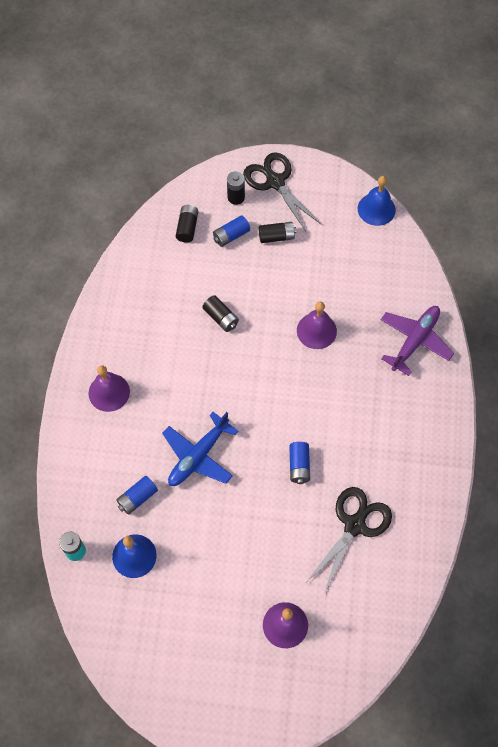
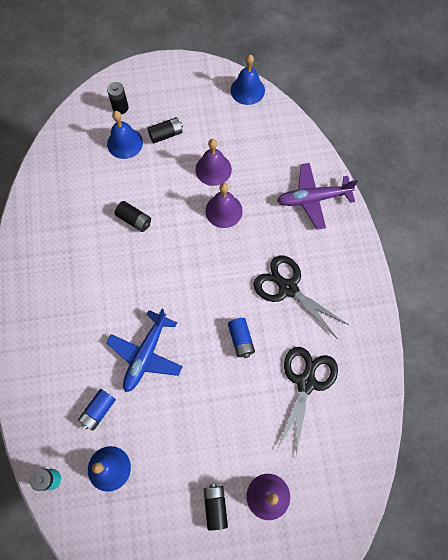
camera: 15 degrees left, 5 degrees up
(109, 392) = (47, 315): purple bell -> purple bell (213, 169)
(187, 228) = (83, 145): black battery -> black battery (215, 506)
(231, 236) = (125, 143): blue battery -> blue bell
(275, 182) = (152, 86): black scissors -> black scissors (288, 288)
(415, 341) = (313, 199): purple plane -> purple plane turned 120 degrees counterclockwise

